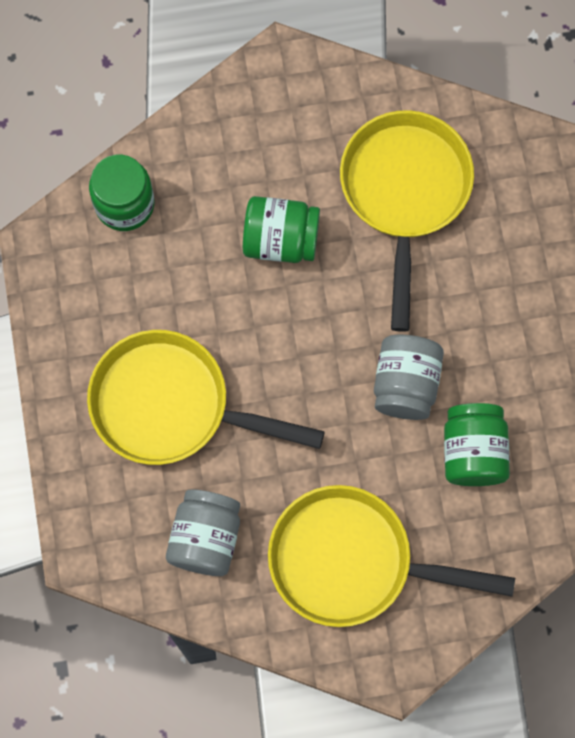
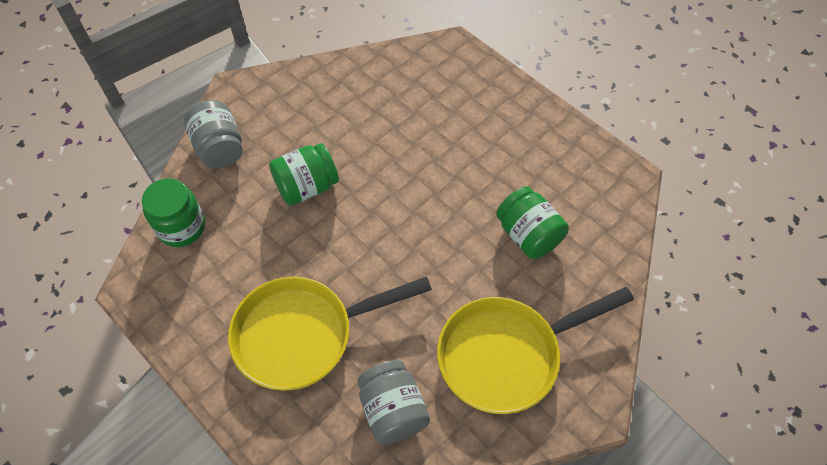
camera: 35 degrees left, 15 degrees down
(404, 193) = (367, 117): yellow pan -> none
(405, 384) = (453, 222): grey jar -> grey jar (219, 148)

